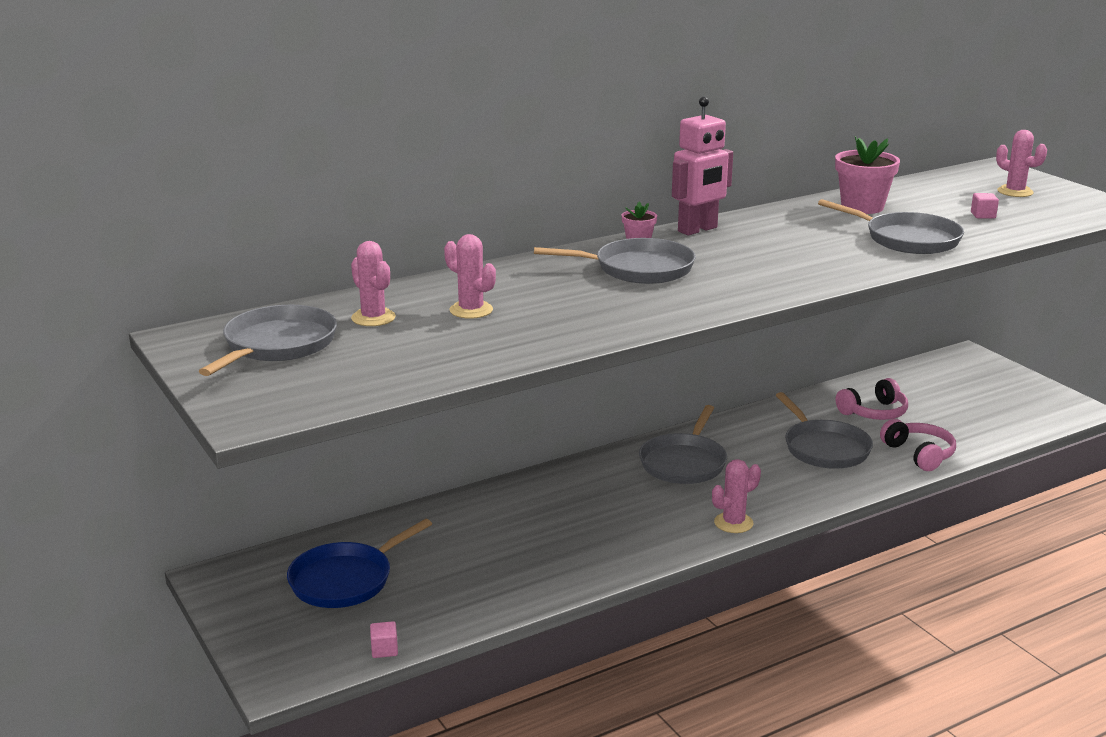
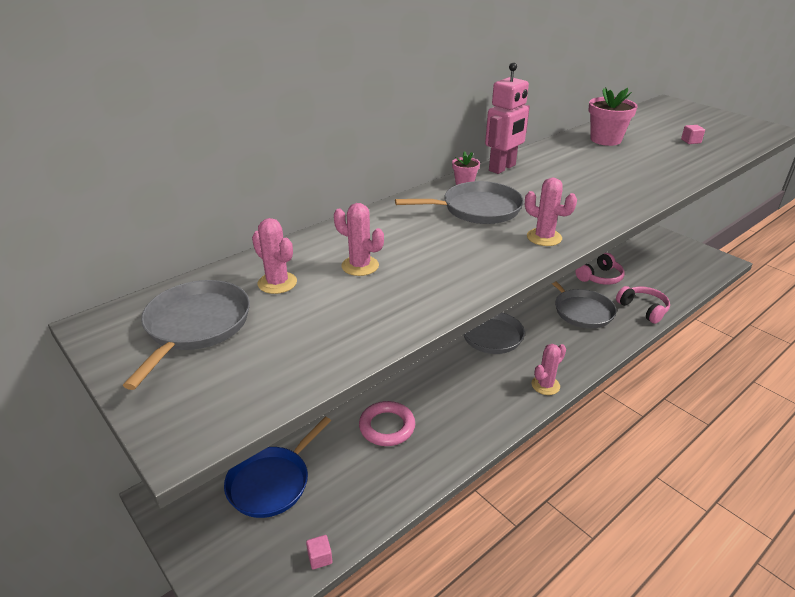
camera: 10 degrees left, 10 degrees up
(504, 543) = (387, 427): none -> pink ring
(908, 239) = (655, 166): grey pan -> none
(1015, 192) = (696, 120): pink cactus -> pink cactus (544, 237)

